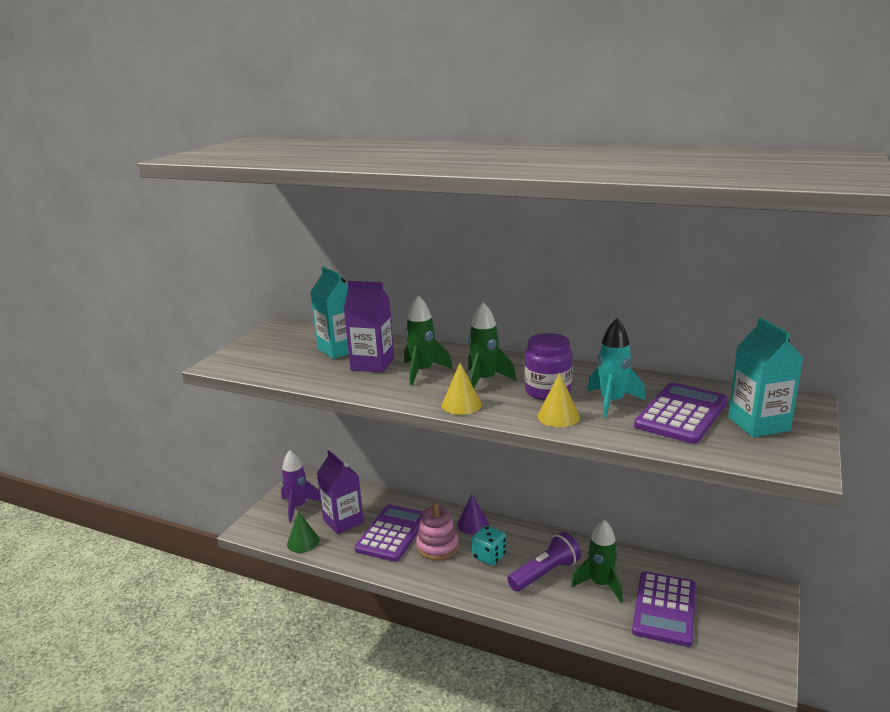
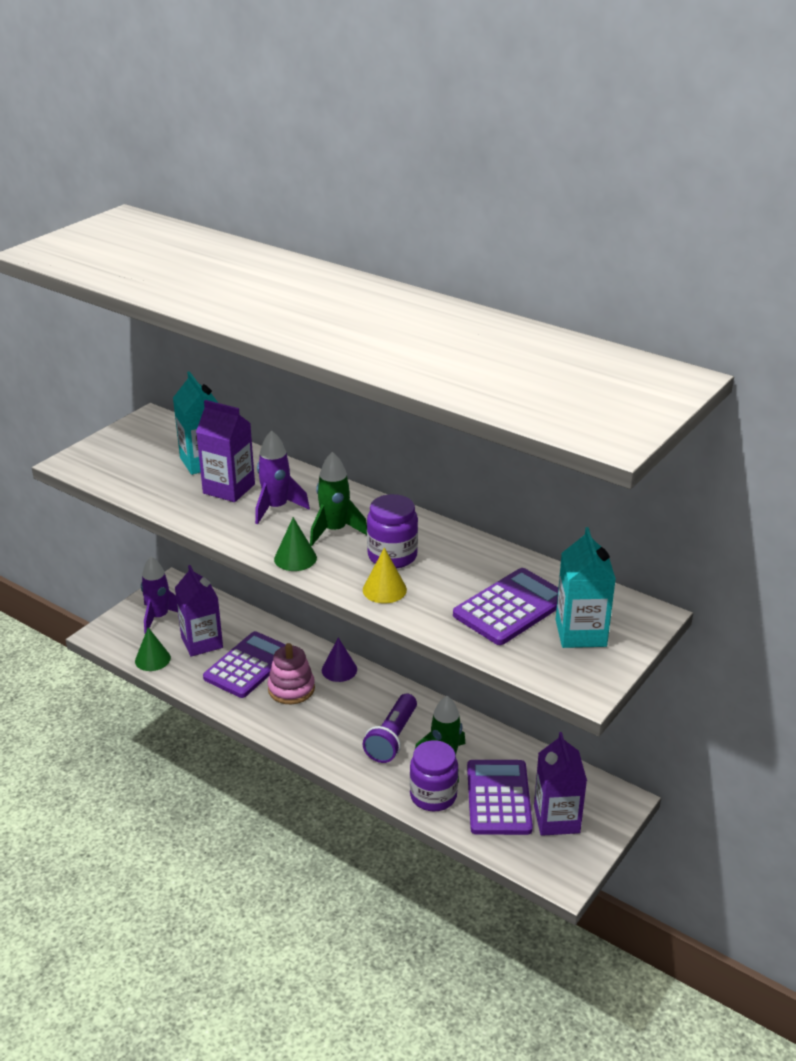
camera: 10 degrees right, 10 degrees up
(423, 372) = (276, 508): green rocket -> purple rocket
(461, 405) = (295, 558): yellow cone -> green cone
(489, 556) = (341, 709): turquoise dice -> none
(545, 573) = (392, 738): purple flashlight -> purple flashlight turned 135 degrees clockwise
(606, 617) = (433, 795): none -> purple jar
(612, 402) = (450, 581): turquoise rocket -> none
(664, 609) = (498, 798): purple calculator -> purple calculator turned 150 degrees clockwise
(725, 618) = (556, 819): none -> purple carton

